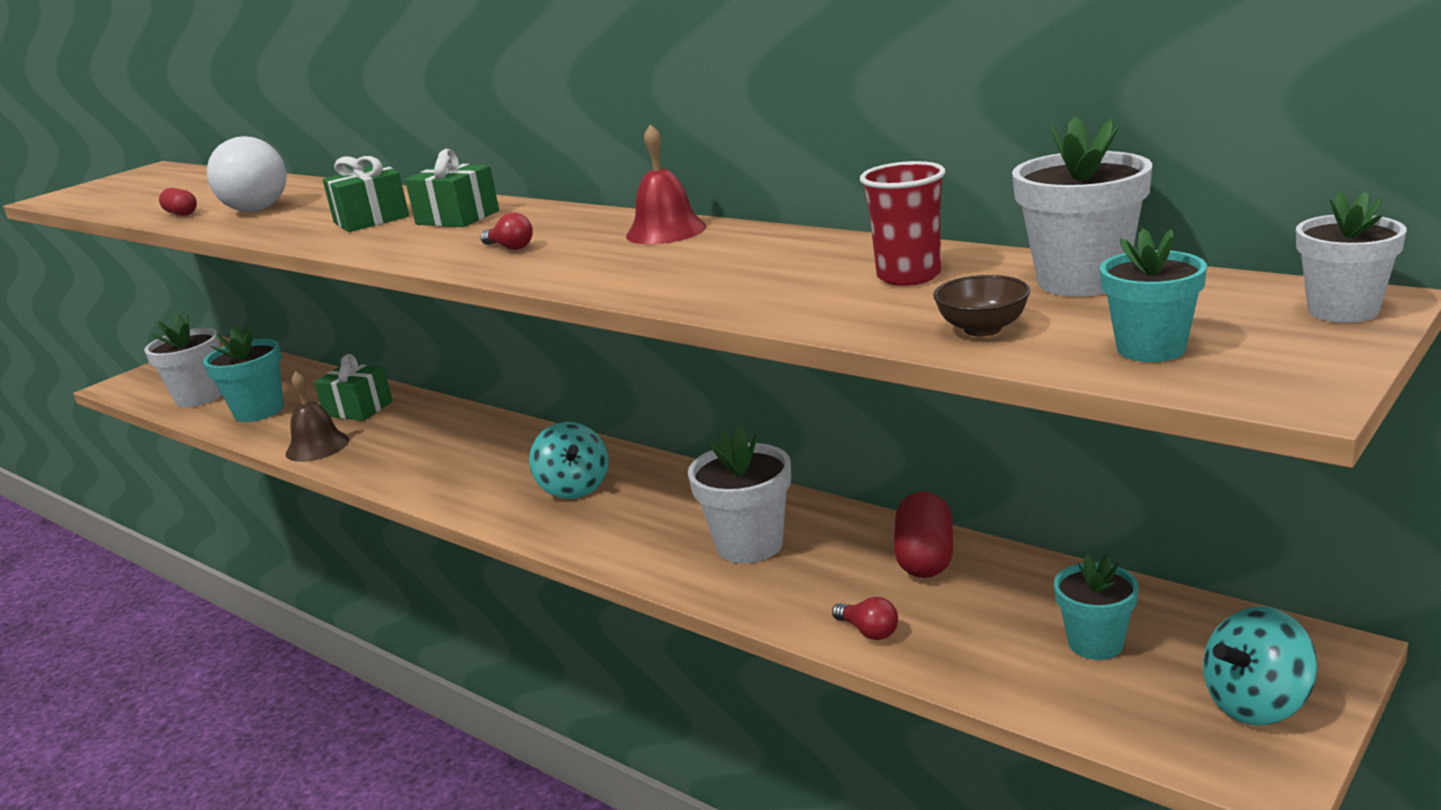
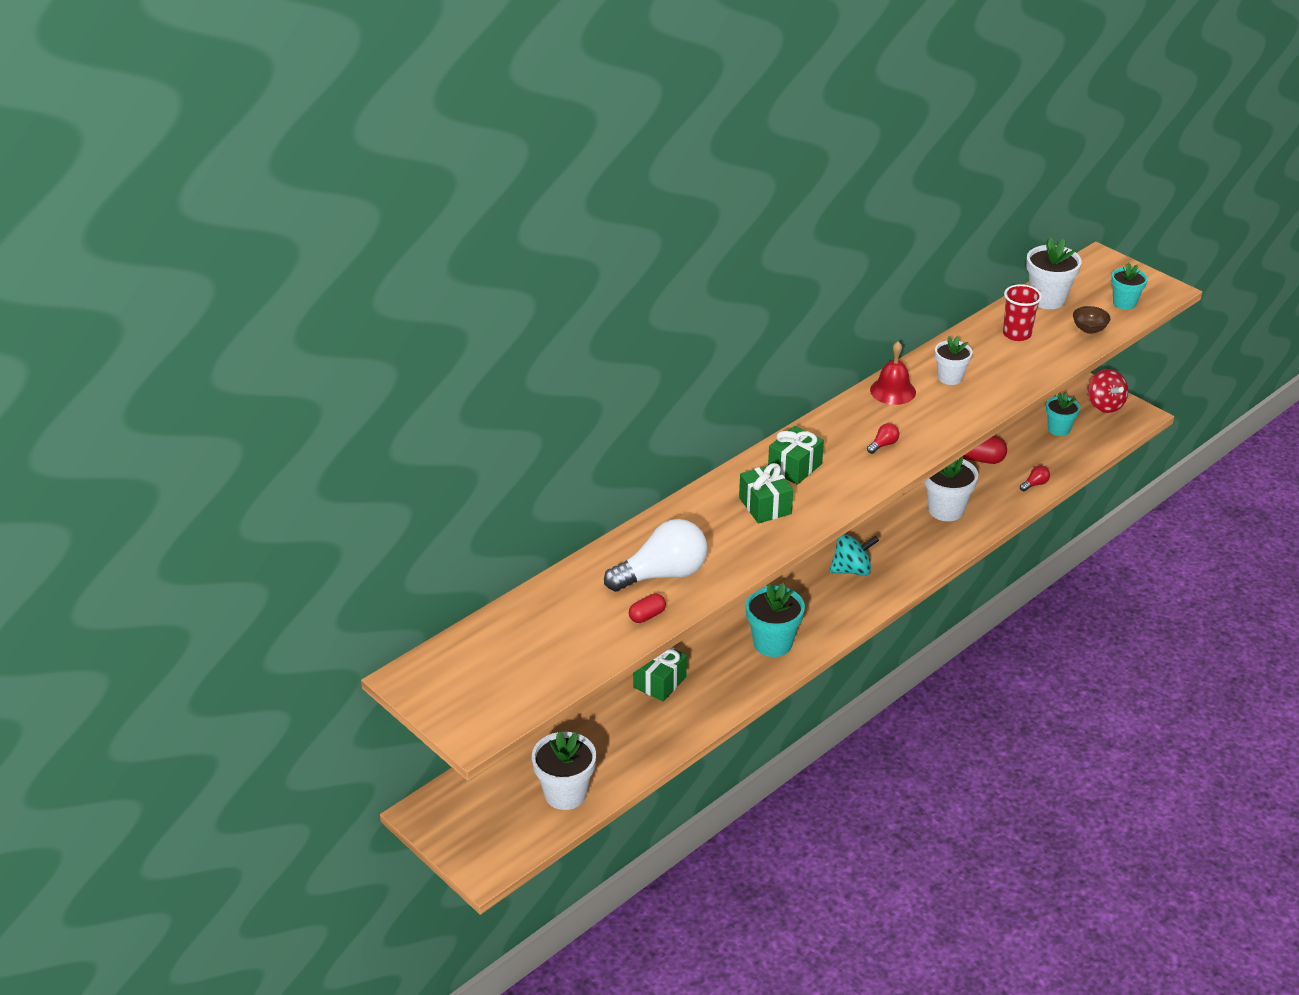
camera: 85 degrees left, 15 degrees up
(259, 411) = (627, 745): turquoise flower pot -> turquoise flower pot (772, 643)
(317, 446) = (722, 699): brown bell -> none
(1256, 704) = (1105, 405): turquoise spinning top -> red spinning top
(1343, 310) = (1106, 263): white flower pot -> white flower pot (950, 377)

